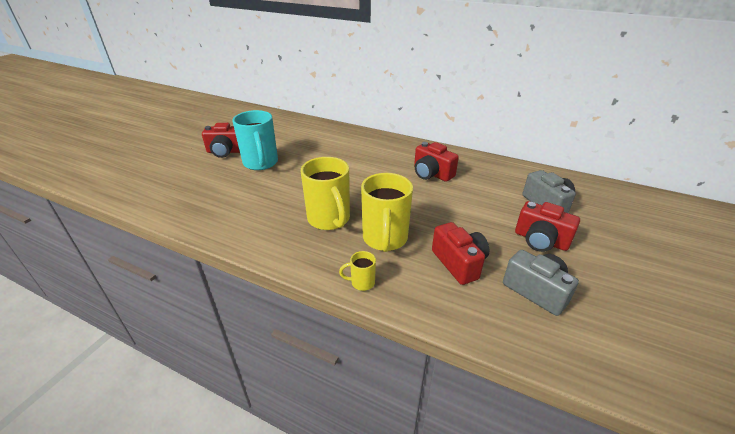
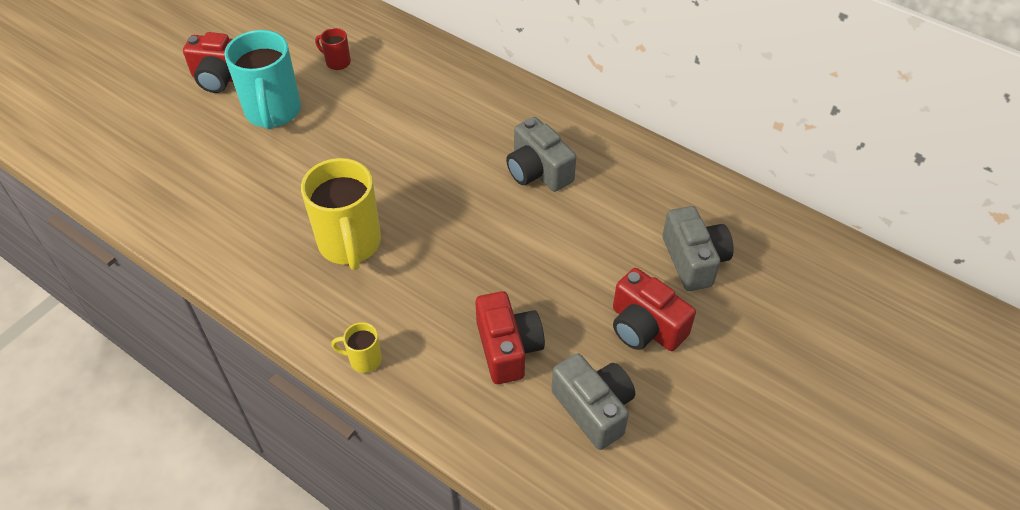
camera: 10 degrees right, 15 degrees up
(294, 140) = (337, 62): none -> red mug
(385, 239) = (419, 292): yellow mug -> none
(431, 174) = (538, 171): red camera -> grey camera

